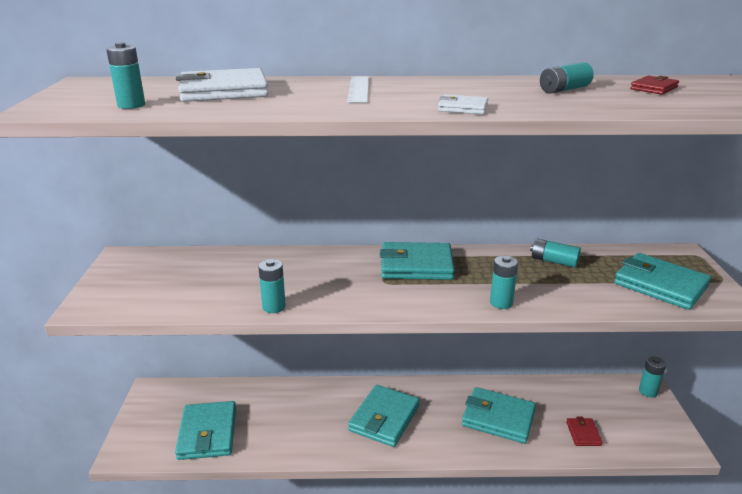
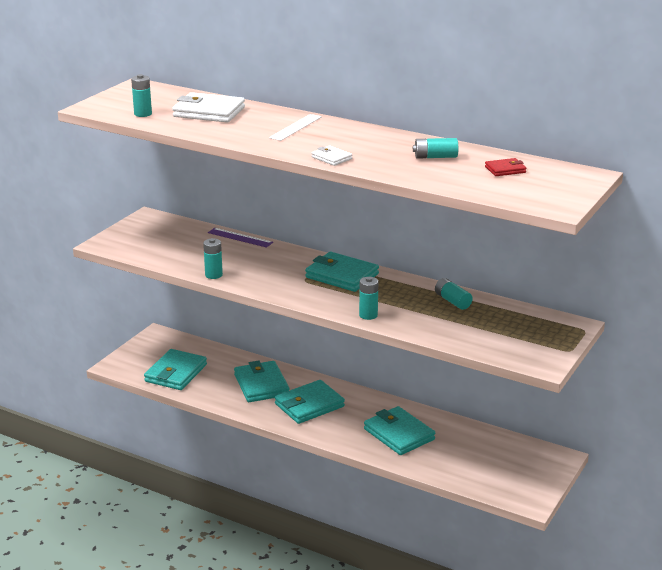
camera: 30 degrees right, 0 degrees up
(258, 253) = (240, 237): none -> purple ruler
(583, 433) = (456, 466): red wallet -> none
(648, 391) = (555, 461): turquoise battery -> none
(660, 285) = (510, 339): turquoise wallet -> turquoise wallet (261, 385)

